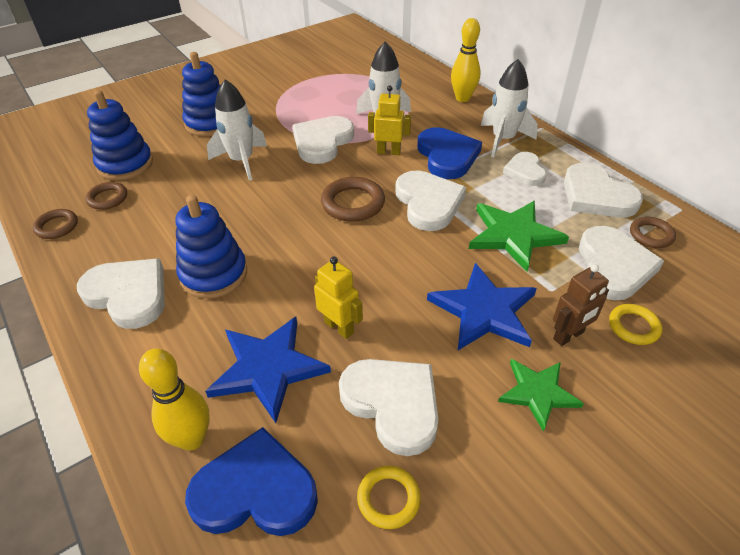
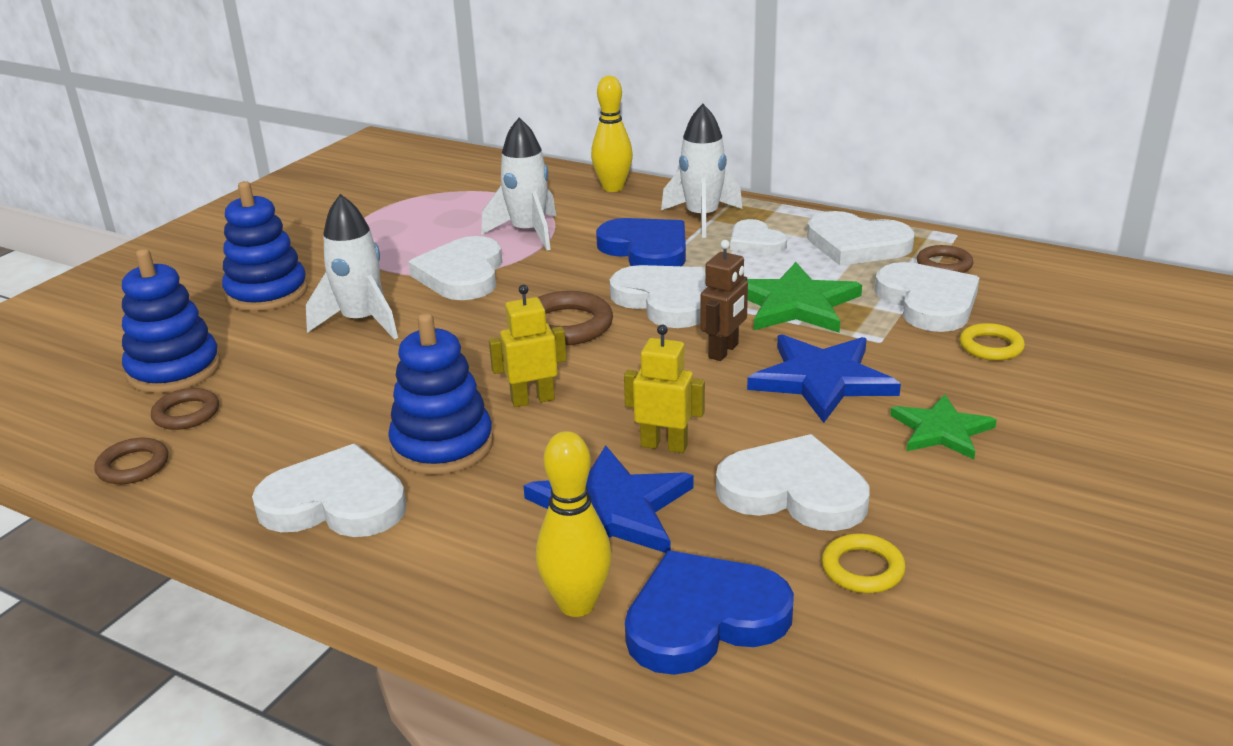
camera: 25 degrees left, 15 degrees down
(388, 152) = (565, 263): yellow robot -> yellow robot (532, 400)
(568, 336) = (932, 374): brown robot -> brown robot (724, 351)

